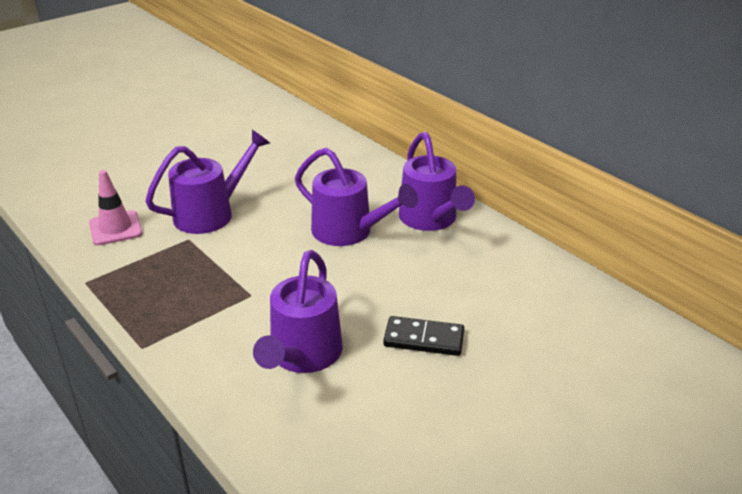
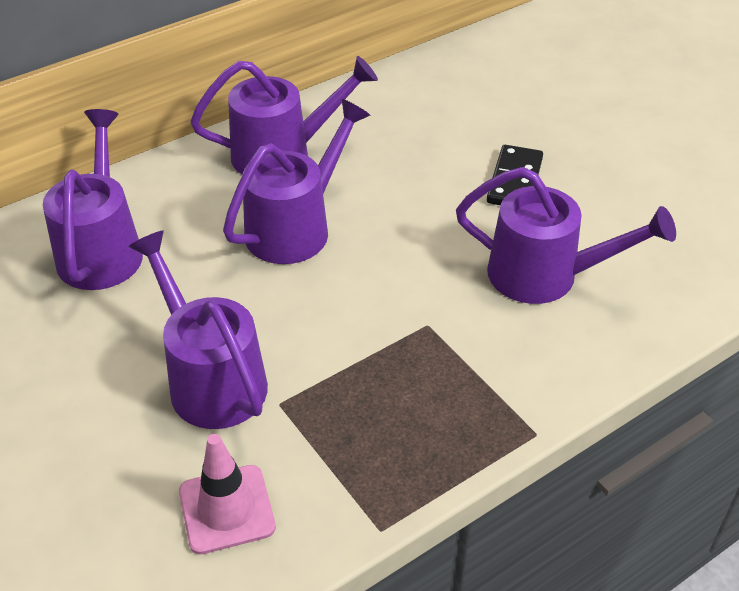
camera: 85 degrees left, 10 degrees up
(322, 165) = (102, 248): none -> purple watering can

